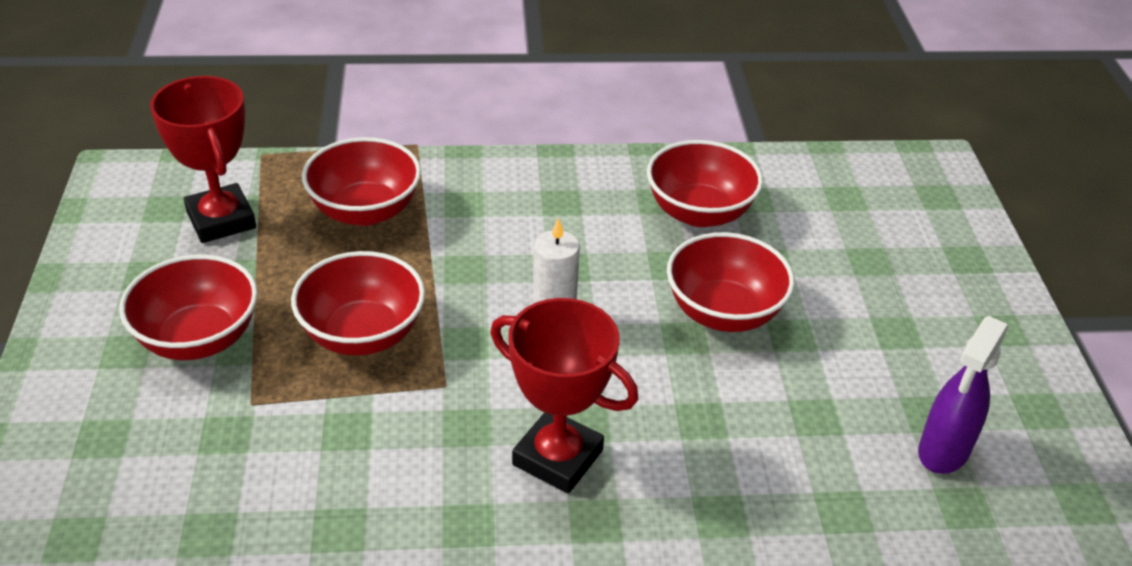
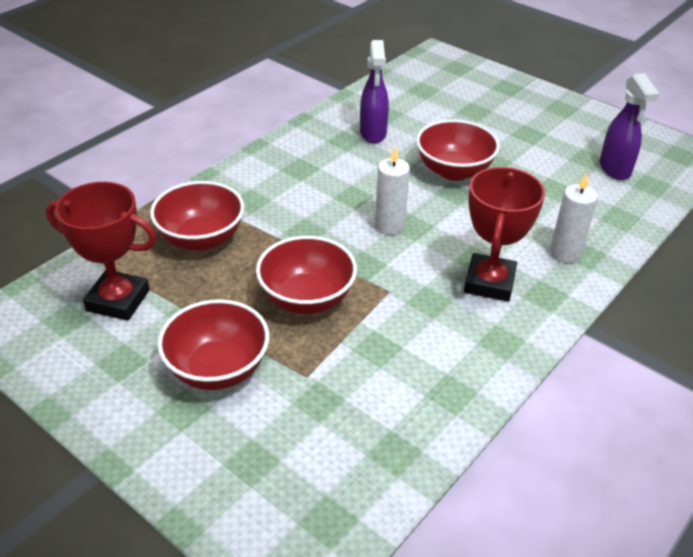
camera: 45 degrees left, 0 degrees up
(557, 457) = (489, 282): red trophy -> red trophy turned 60 degrees counterclockwise
(698, 495) = (565, 253): none -> white candle
(699, 212) = (373, 134): red bowl -> purple spray bottle

